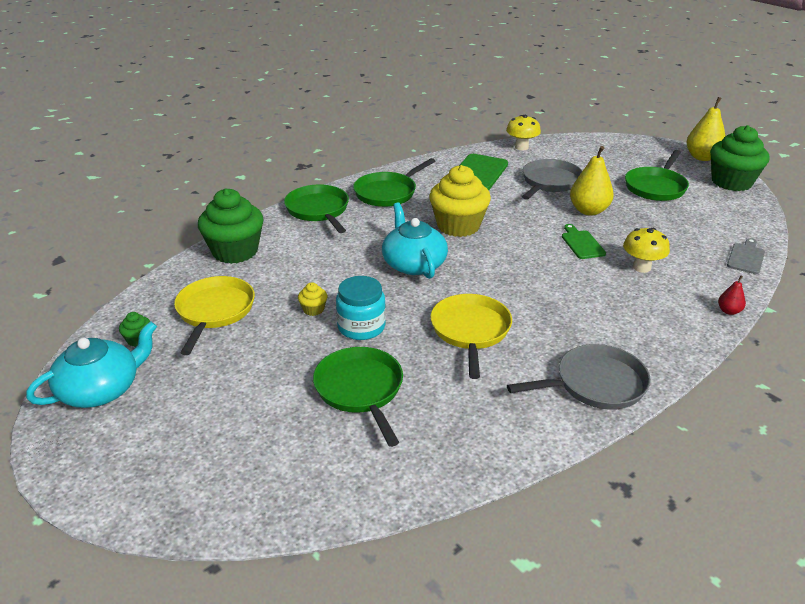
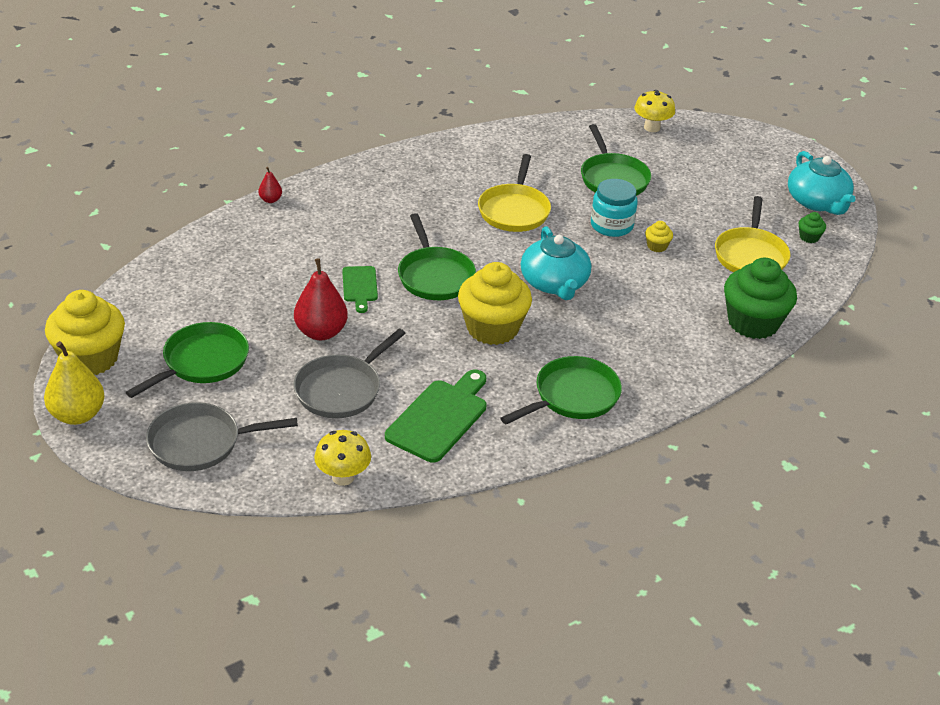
camera: 175 degrees left, 5 degrees up
(101, 389) = (817, 202): turquoise teapot -> turquoise teapot turned 75 degrees counterclockwise
(318, 210) = (665, 375): green pan -> green pan (435, 276)
(588, 211) = (321, 332): yellow pear -> red pear
(595, 384) = (429, 161): grey pan -> grey pan (200, 443)
(641, 267) = (316, 251): yellow mushroom -> yellow mushroom (651, 127)
(731, 182) = (90, 358): green cupcake -> yellow cupcake
(746, 257) = (195, 249): grey cutting board -> none

